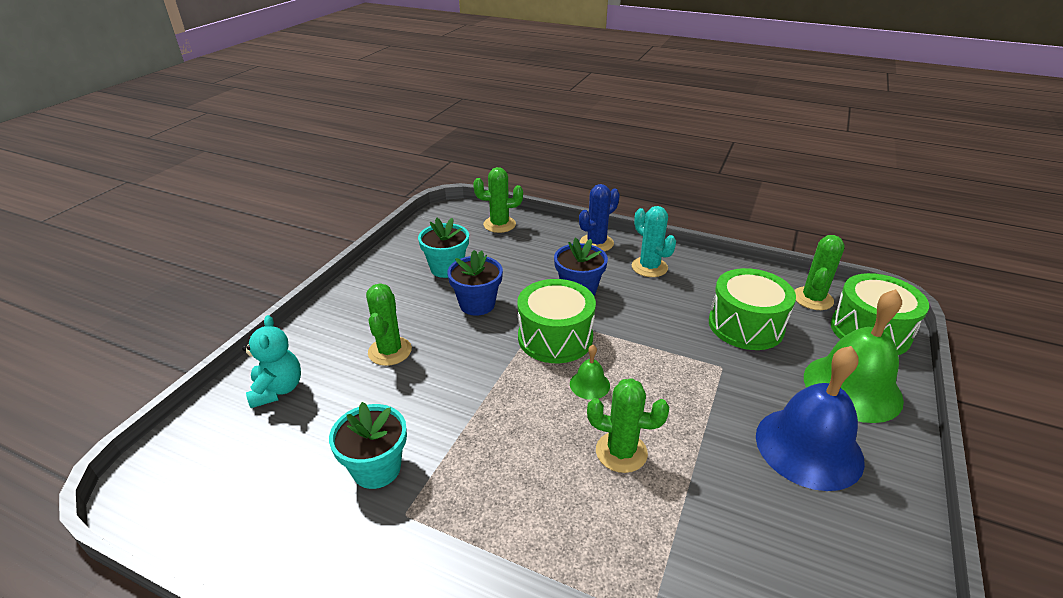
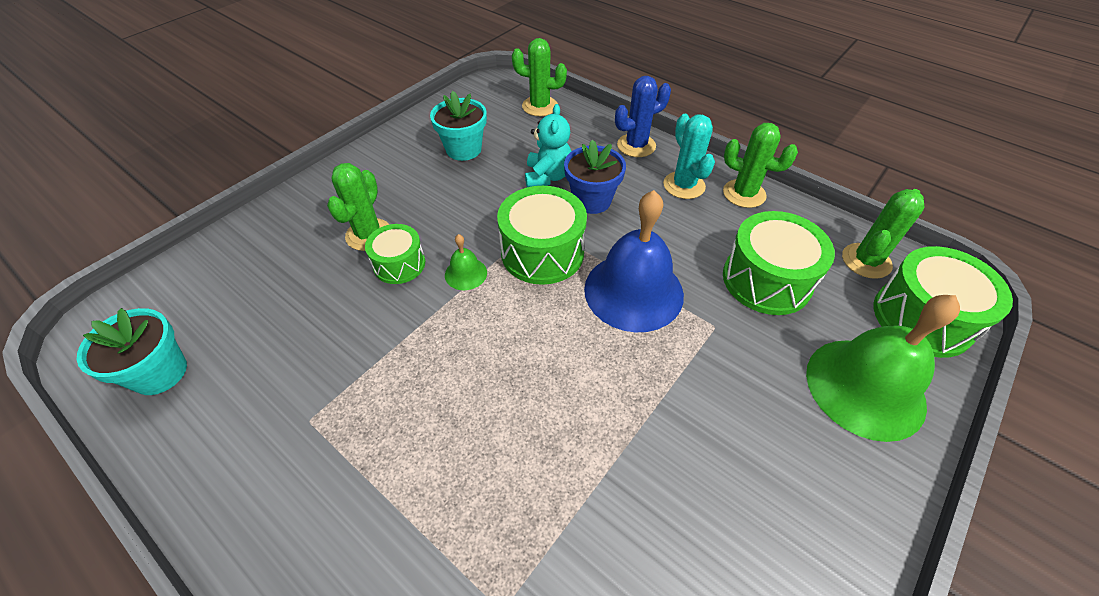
camera: 15 degrees right, 15 degrees up
(277, 389) = (248, 256): turquoise teddy bear -> turquoise teddy bear (548, 176)
(376, 468) = (303, 363): turquoise flower pot -> turquoise flower pot (160, 373)
(430, 370) = (399, 264): none -> green drum
(477, 304) = (477, 197): blue flower pot -> none
(589, 384) = (555, 316): green bell -> green bell (466, 273)
(621, 452) = (555, 405): green cactus -> green cactus (744, 194)
(808, 447) = (775, 452): blue bell -> blue bell (633, 291)

